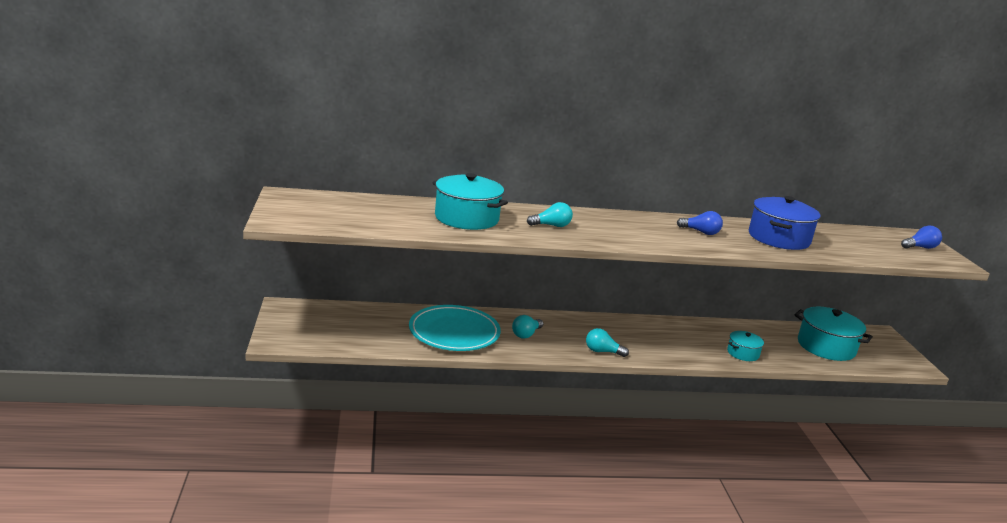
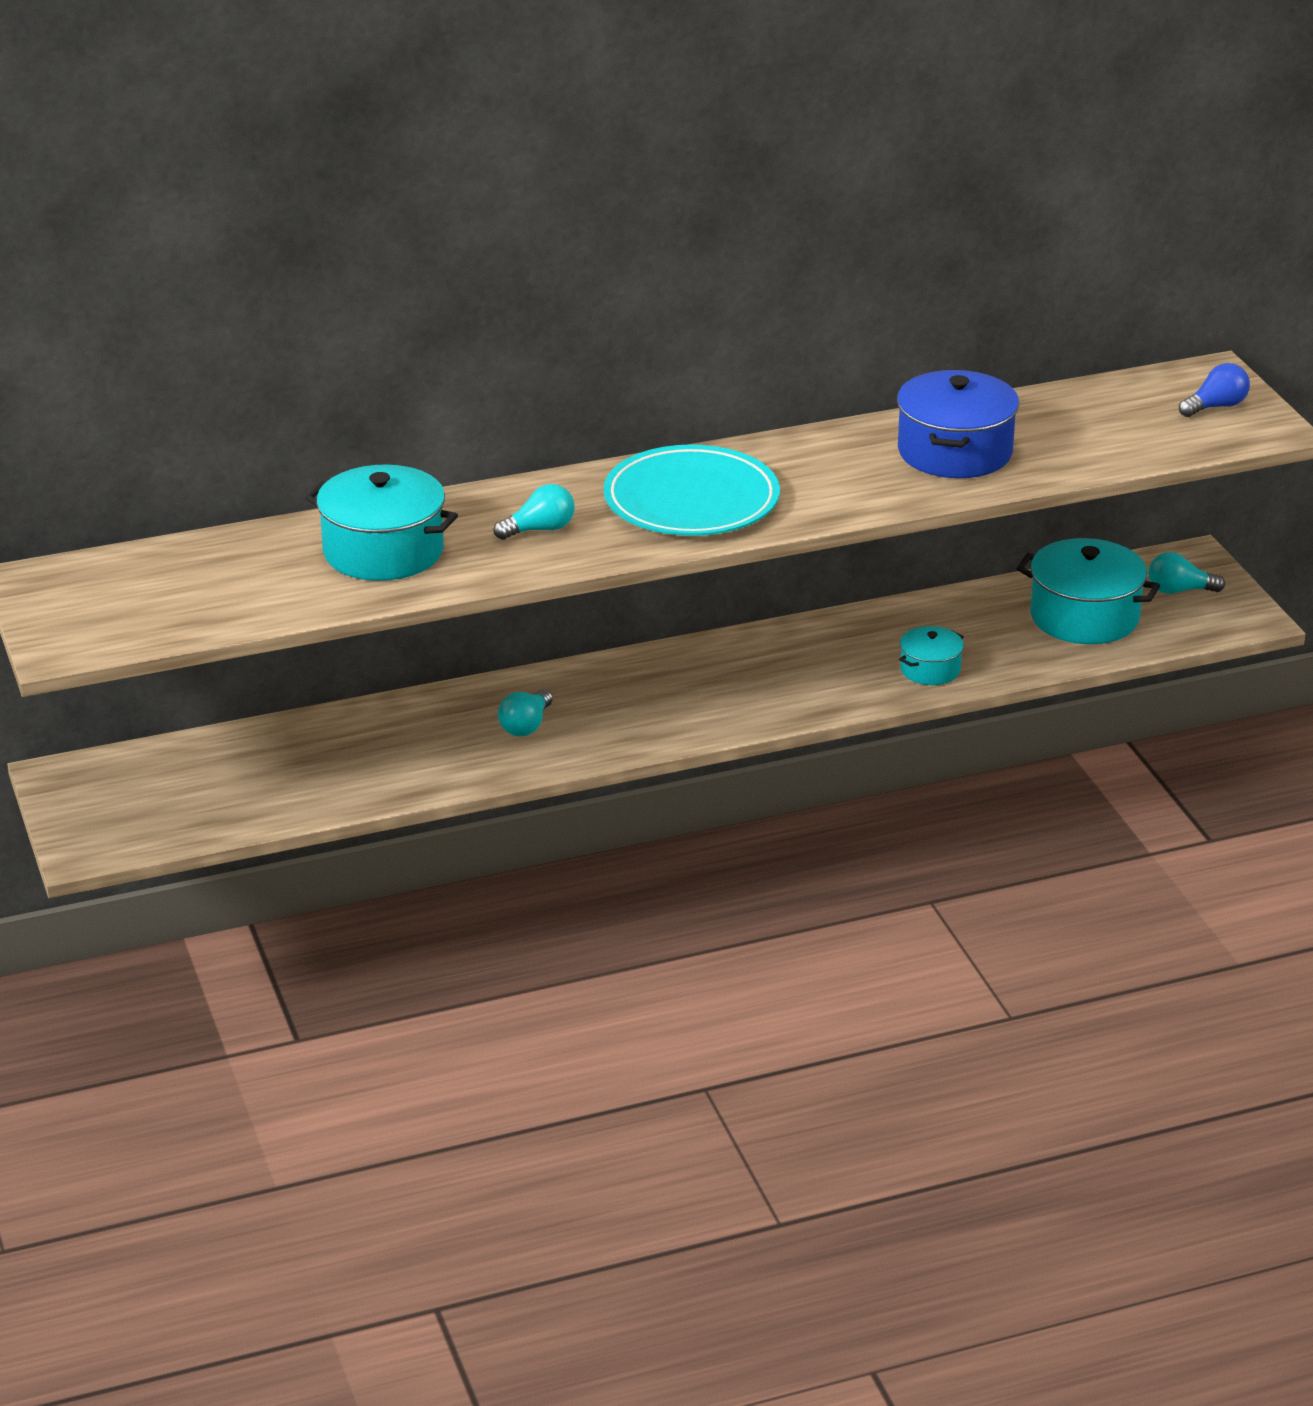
camera: 10 degrees left, 10 degrees up
(454, 332) = (394, 754): turquoise plate -> turquoise plate (691, 500)
(602, 351) = (674, 728): turquoise light bulb -> turquoise light bulb (1179, 590)
(701, 232) = (811, 474): blue light bulb -> none

